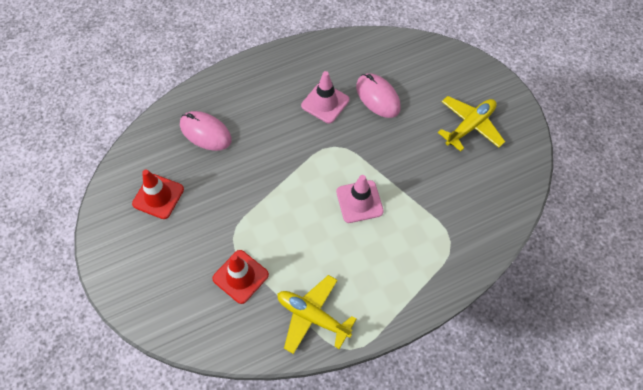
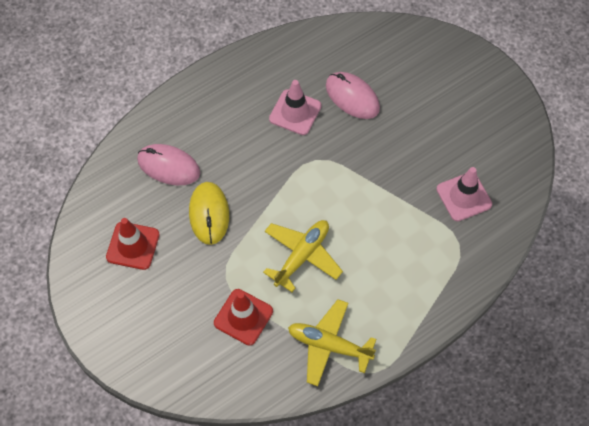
camera: 10 degrees left, 0 degrees up
(231, 179) = (209, 214): none -> yellow mouse
(359, 201) = (354, 216): pink traffic cone -> pink traffic cone (464, 197)
(470, 126) = (458, 115): yellow plane -> yellow plane (302, 256)

